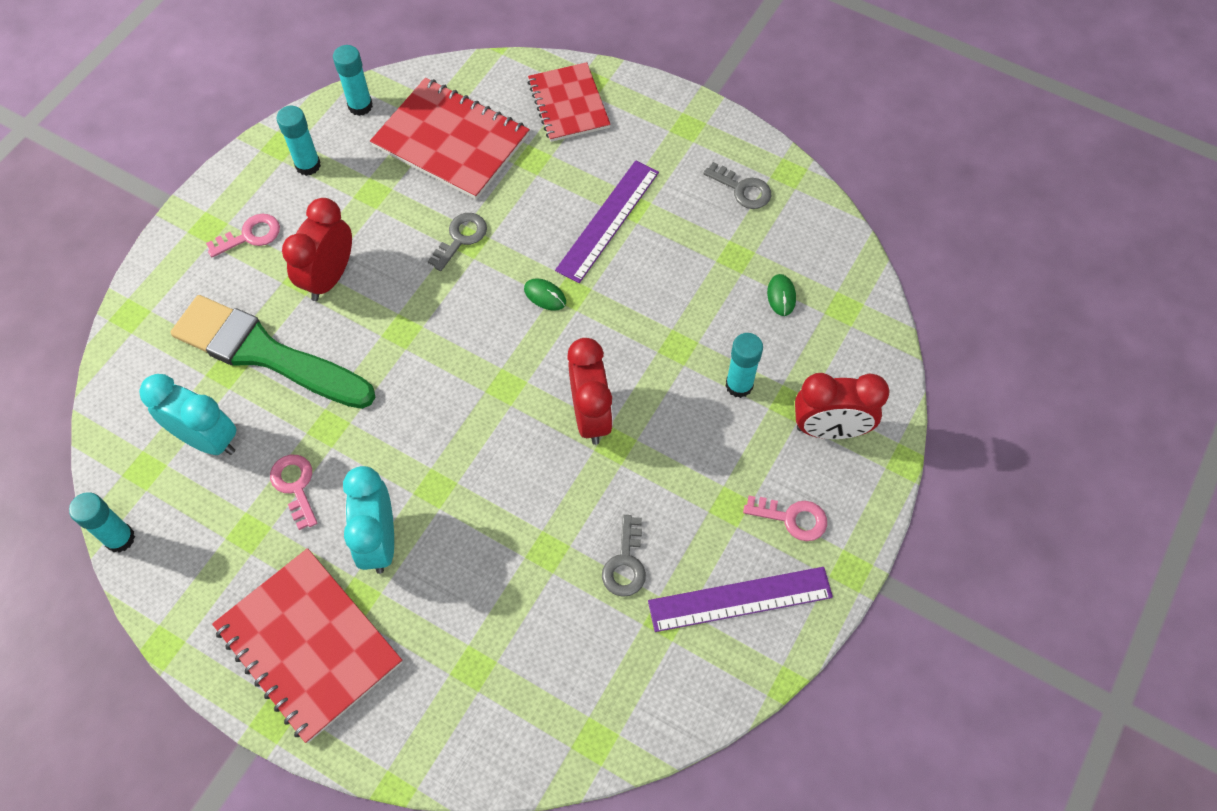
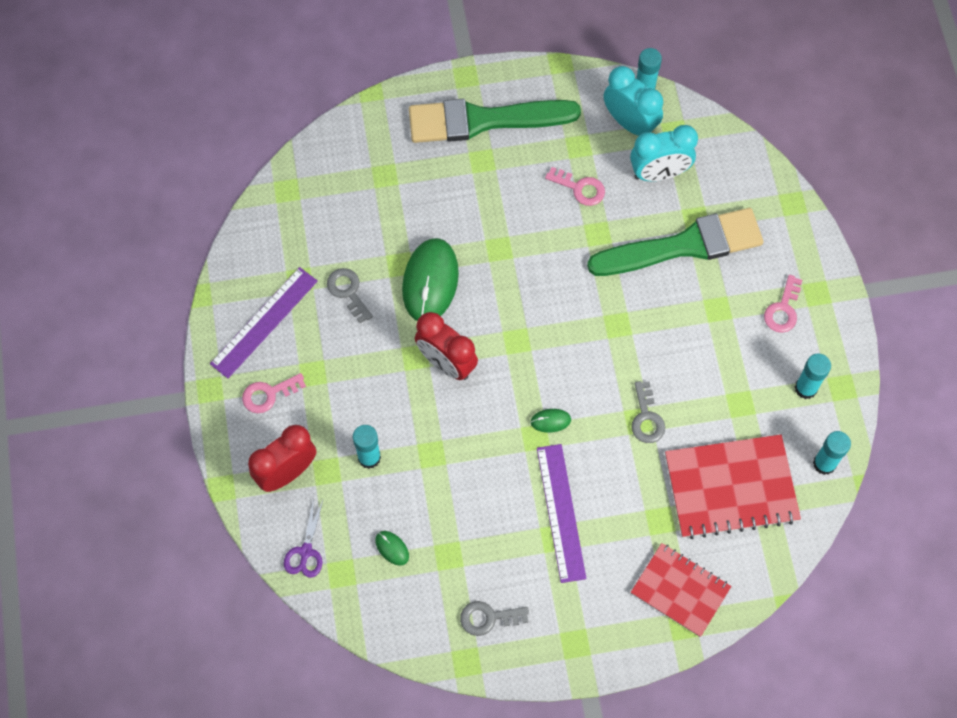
camera: 140 degrees right, 5 degrees up
(309, 645) = (484, 120): red notebook -> green brush
(329, 277) = (701, 322): red clock -> none
(379, 541) = (501, 197): turquoise clock -> turquoise clock (630, 123)
(533, 507) = (430, 281): none -> green mouse
(864, 348) = (306, 551): none -> purple scissors

